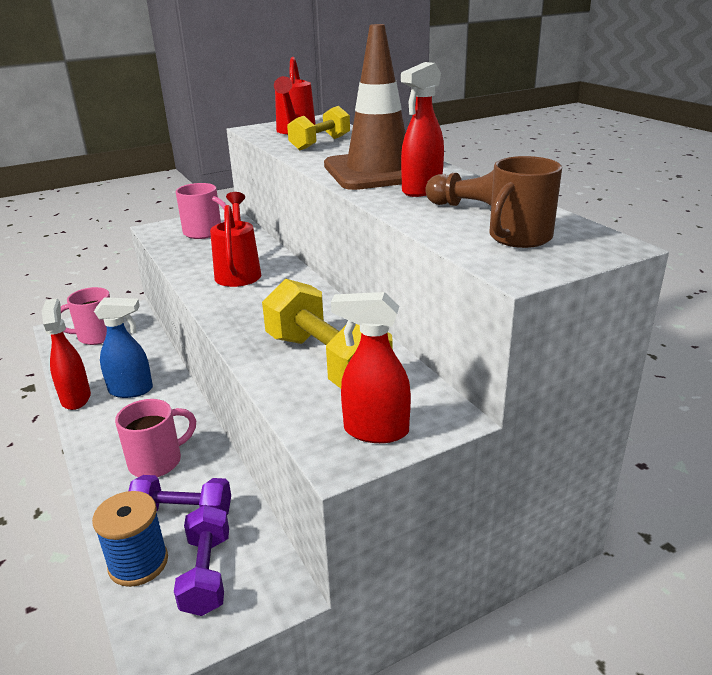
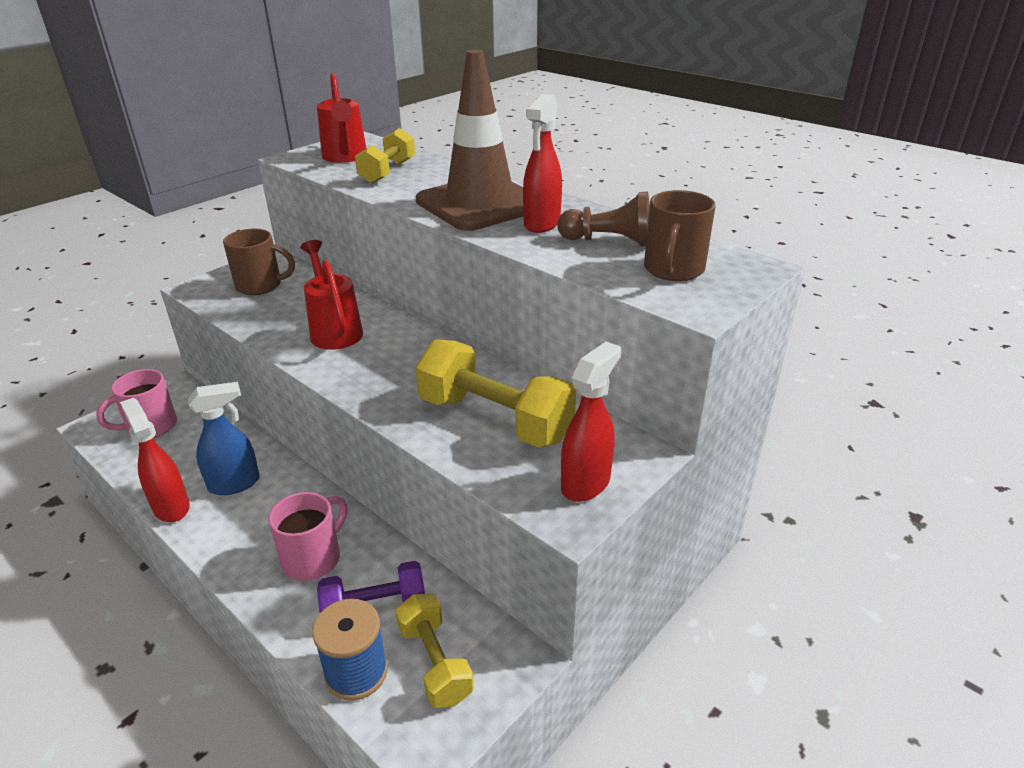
camera: 20 degrees left, 5 degrees up
(204, 232) = (260, 286): pink mug -> brown mug
(207, 574) = (435, 663): purple dumbbell -> yellow dumbbell
(375, 431) = (586, 483): red spray bottle -> red spray bottle turned 135 degrees clockwise

